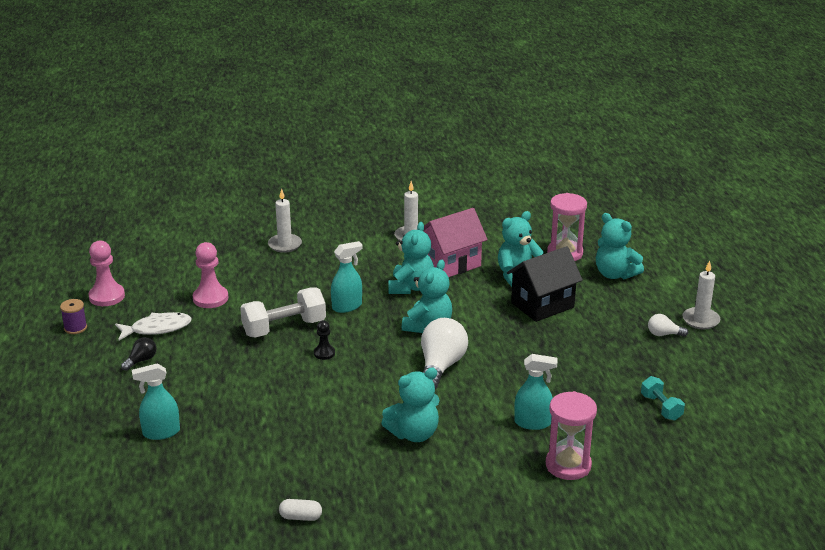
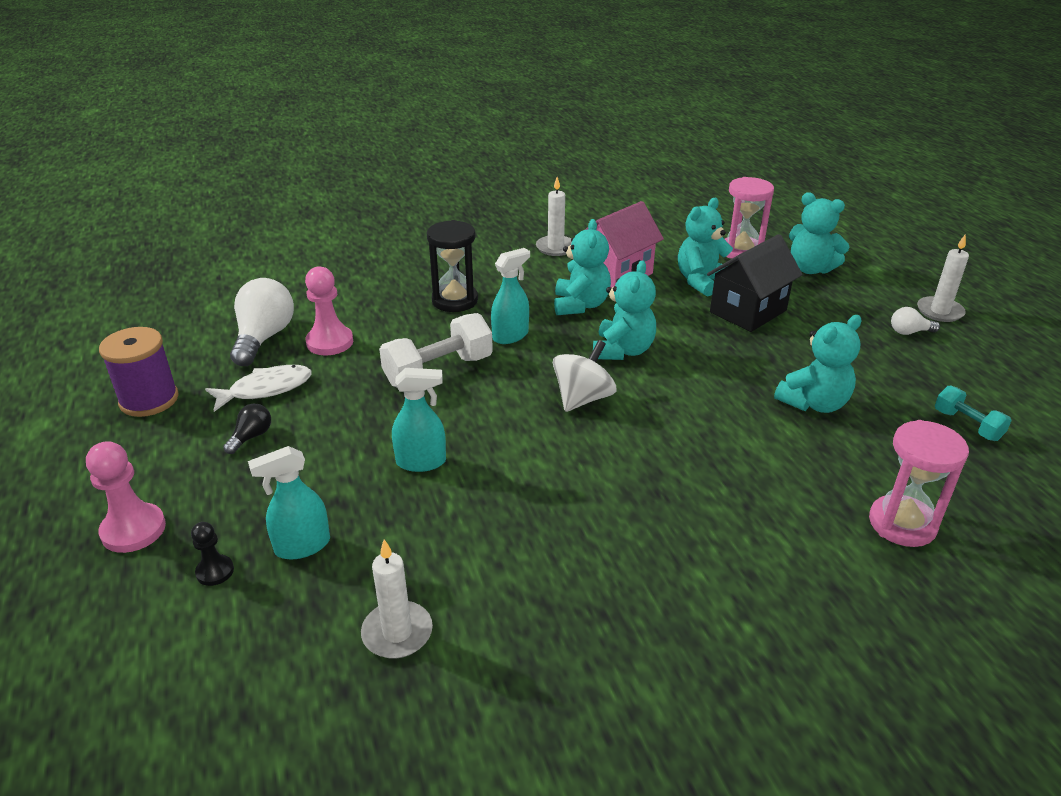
camera: 10 degrees left, 5 degrees up
(75, 328) = (149, 400): purple spool -> purple spool, size x1.79
(107, 296) = (188, 353): pink pawn -> pink pawn (133, 530)
(285, 245) = (407, 269): white candle -> white candle (397, 633)
(300, 517) = (559, 667): white capsule -> none
(314, 274) = (455, 300): none -> black hourglass
(324, 353) = (503, 399): black pawn -> black pawn (215, 571)
(382, 358) = (583, 398): none -> white spinning top
(414, 434) = (670, 502): turquoise teddy bear -> turquoise teddy bear (814, 403)
(440, 367) = (662, 401): white light bulb -> white light bulb (264, 338)
(533, 423) = (820, 466): turquoise spray bottle -> turquoise spray bottle (421, 462)

